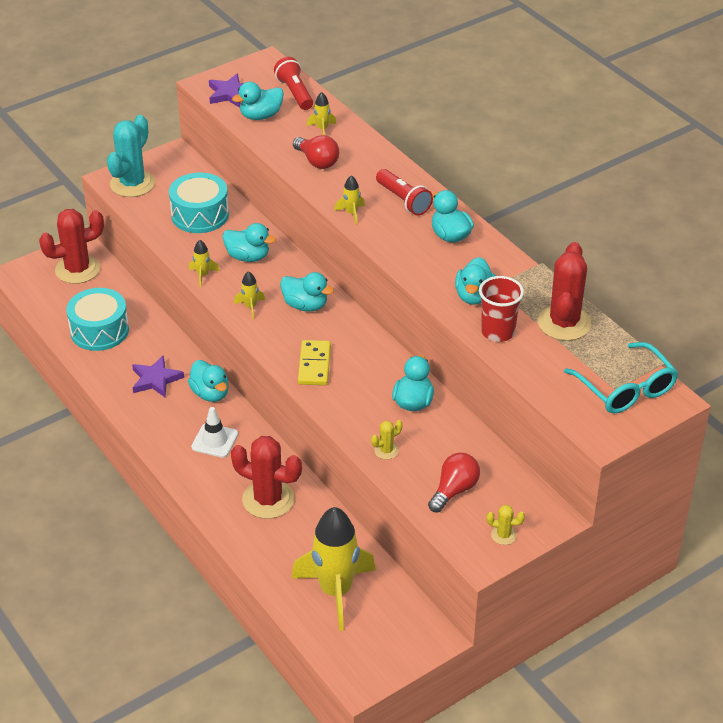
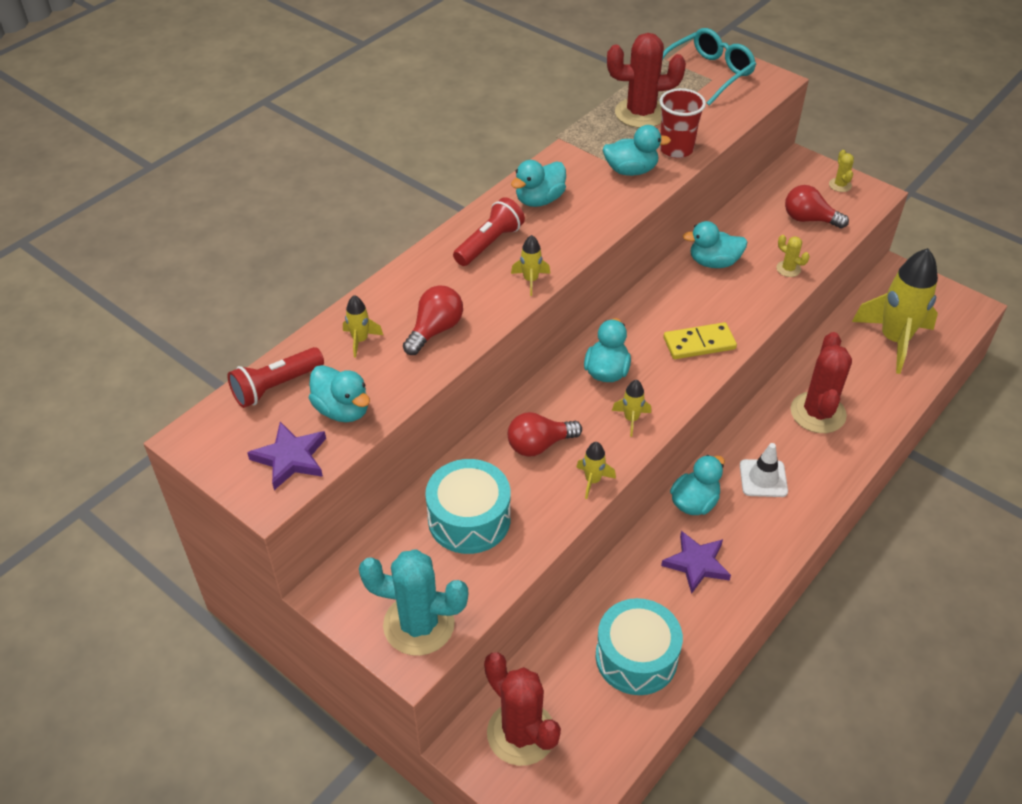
camera: 105 degrees left, 5 degrees up
(248, 257) = (539, 445): turquoise duck -> red light bulb

